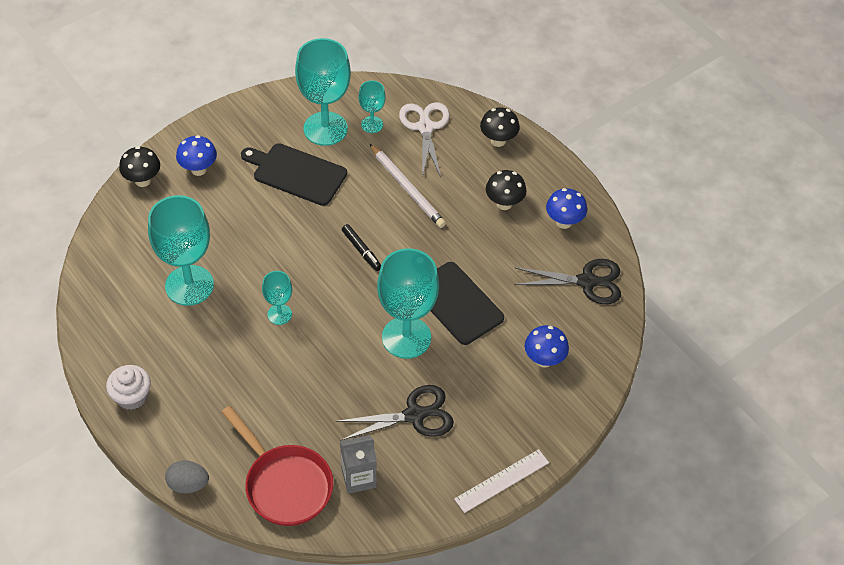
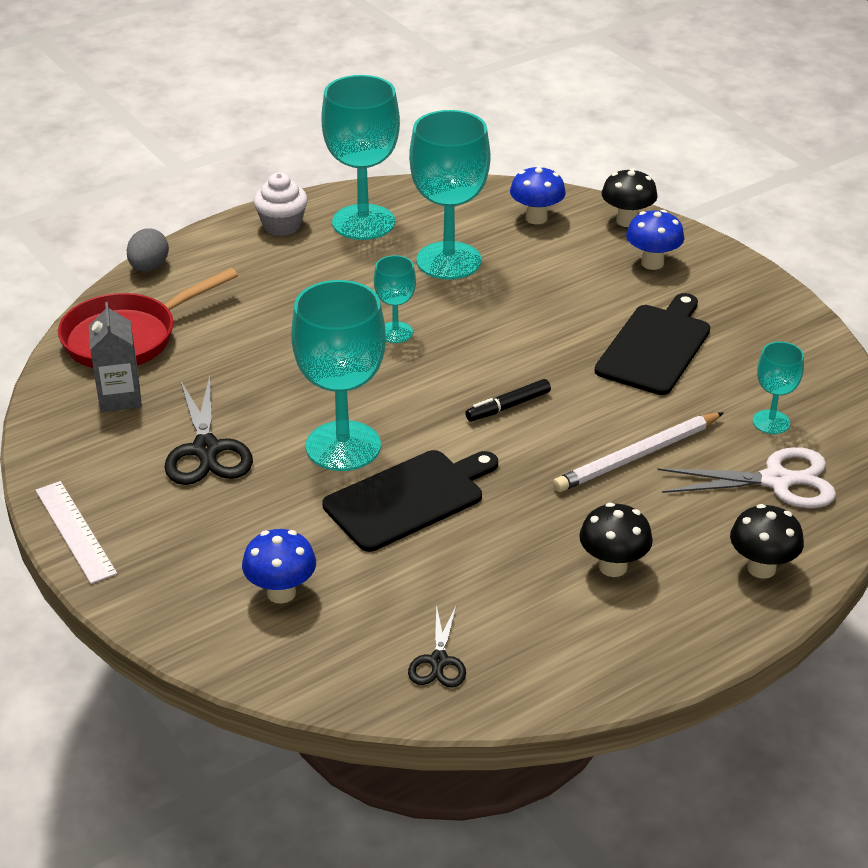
camera: 95 degrees right, 15 degrees down
(325, 129) = (752, 374): turquoise goblet -> turquoise goblet (363, 222)
(564, 222) = (575, 642): blue mushroom -> blue mushroom (536, 218)
(587, 281) = (438, 661): black scissors -> black scissors, size x0.58

